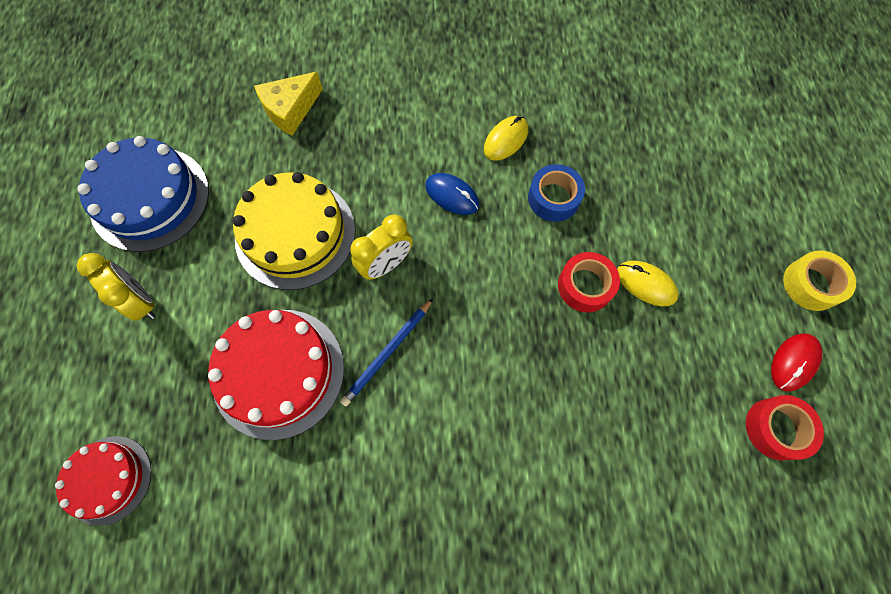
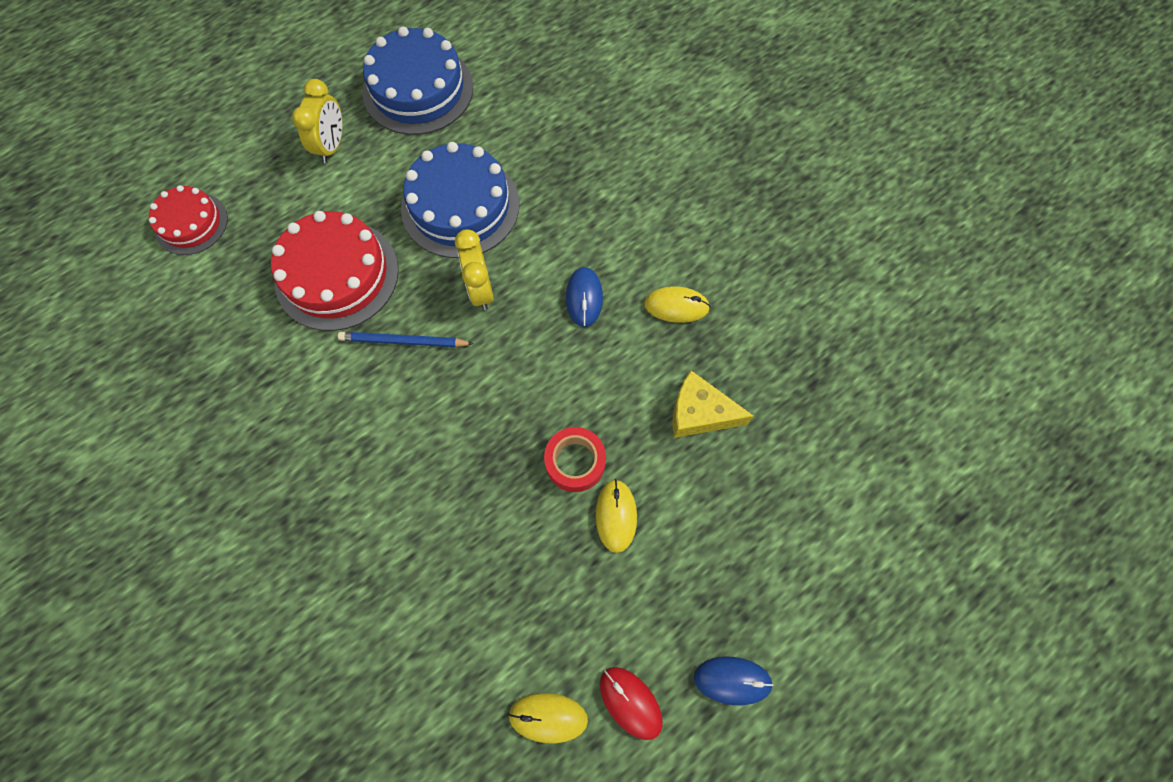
camera: 55 degrees right, 0 degrees up
(290, 110) = (571, 124): yellow cheese -> yellow cheese (699, 413)
(295, 234) = (460, 206): yellow cake -> blue cake
(386, 265) = (480, 289): yellow clock -> yellow clock turned 60 degrees clockwise
(553, 198) = (646, 383): blue tape -> none
(776, 429) = (548, 717): red tape -> yellow mouse
(793, 362) = (630, 702): red mouse -> red mouse turned 45 degrees clockwise
(811, 284) = (732, 680): yellow tape -> blue mouse

